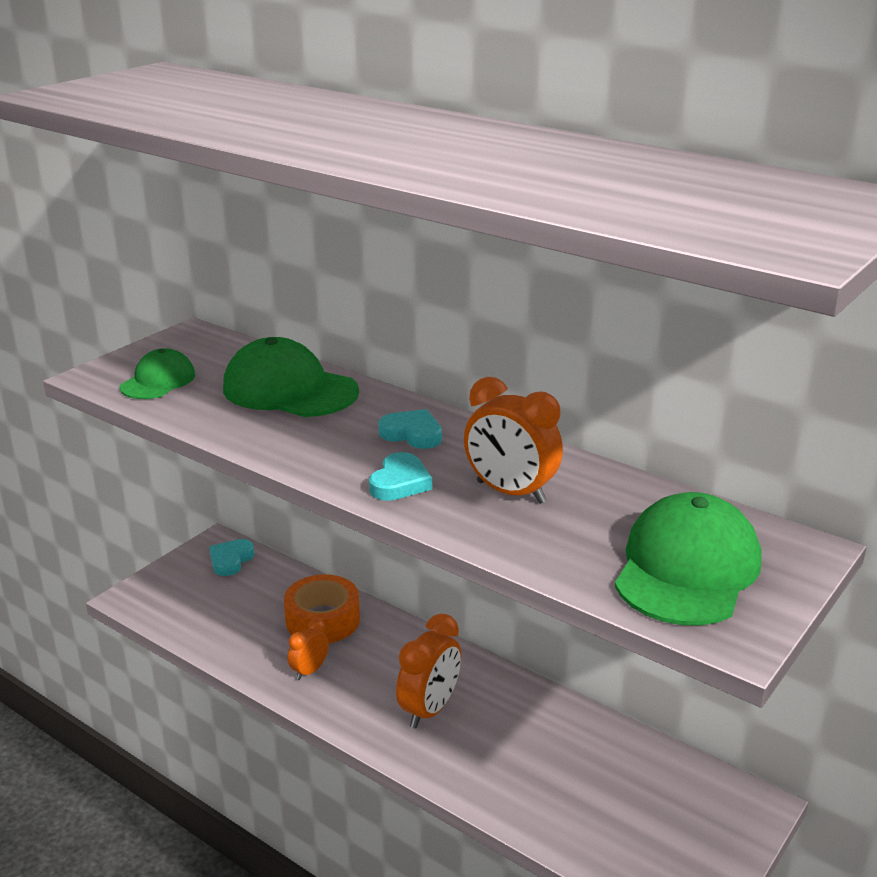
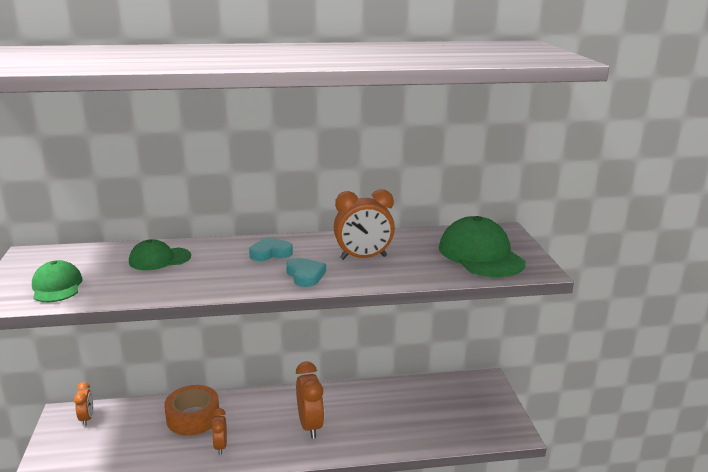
camera: 45 degrees left, 5 degrees down
(231, 560) = (87, 418): turquoise heart -> orange clock
(289, 390) = (159, 259): green cap -> green cap, size x0.59

